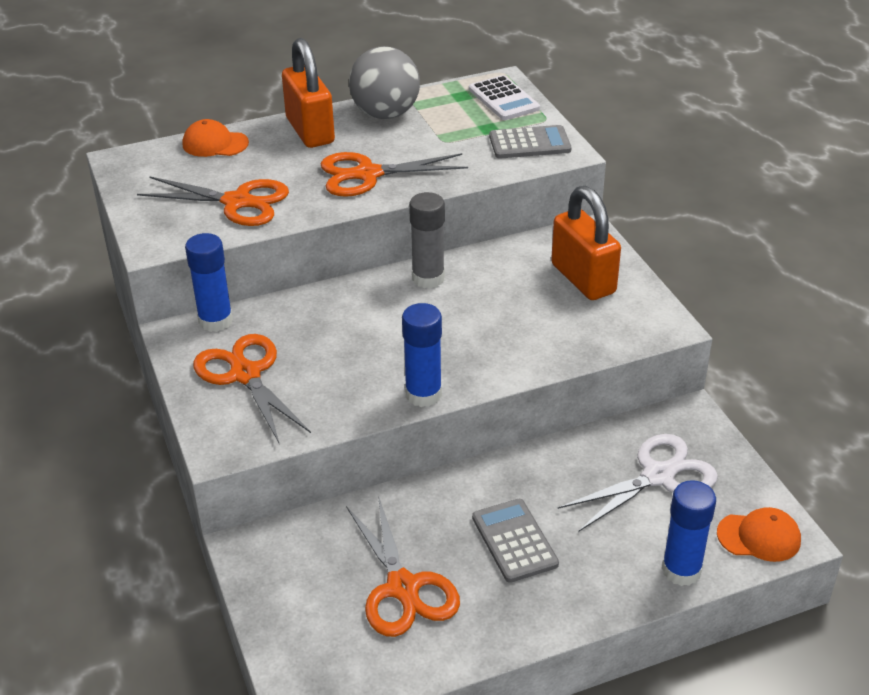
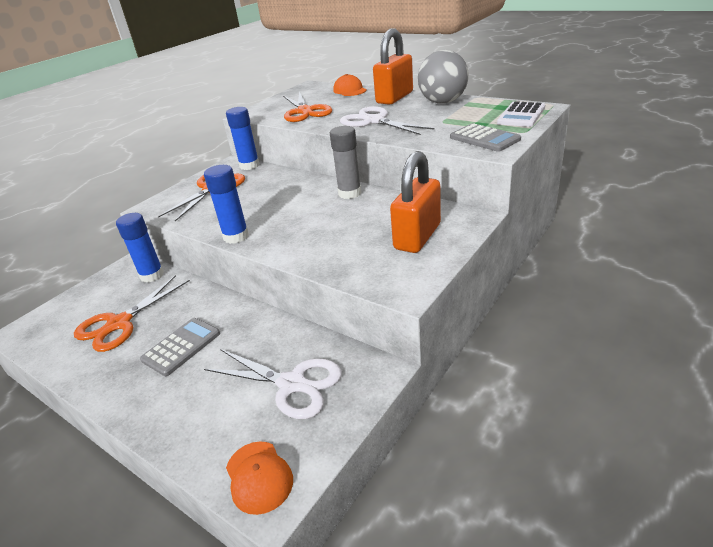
camera: 60 degrees right, 5 degrees down
(367, 174) = (374, 121): orange scissors -> white scissors
(681, 570) = (192, 442): blue glue stick -> blue glue stick (152, 275)

